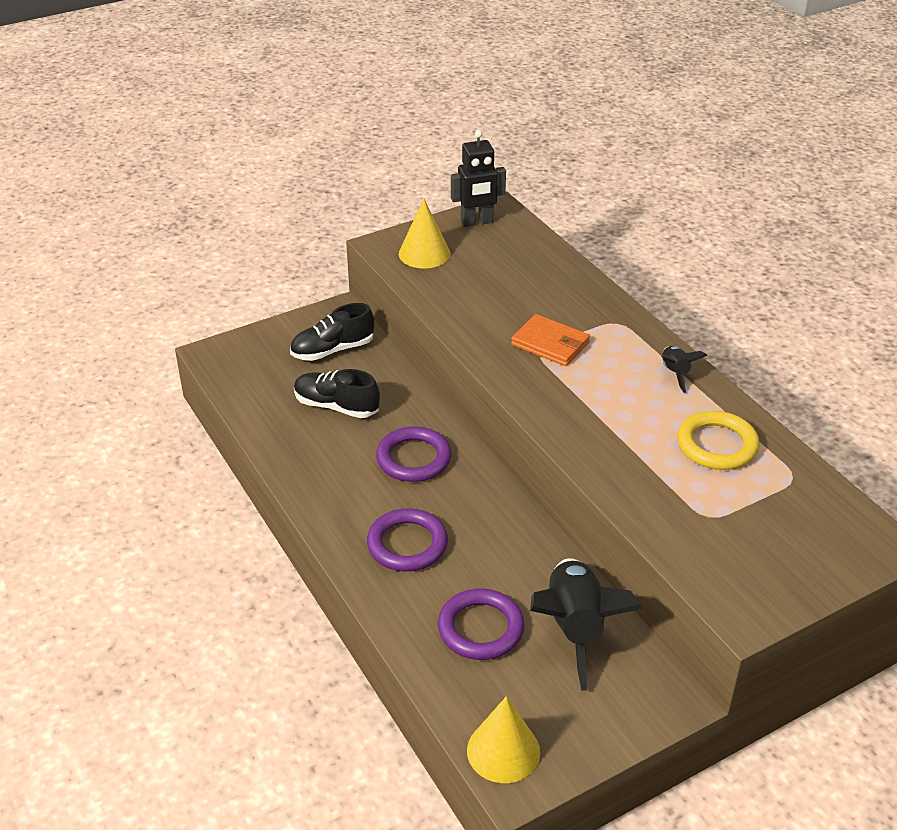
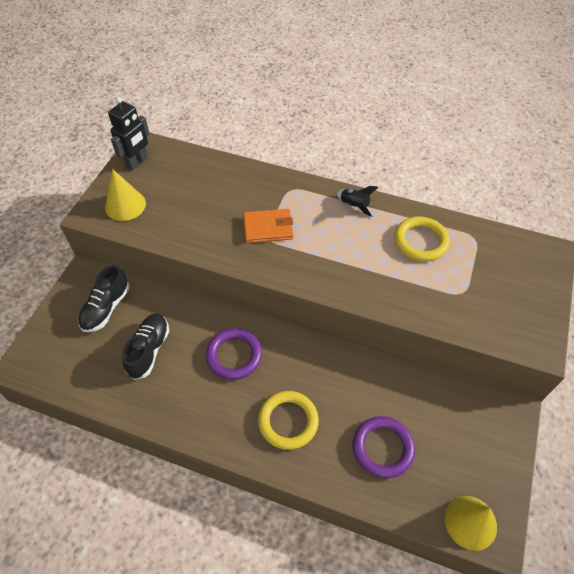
camera: 40 degrees left, 15 degrees up
(336, 406) = (149, 350): black shoe -> black shoe turned 120 degrees clockwise
(407, 544) = (288, 421): purple ring -> yellow ring
(574, 629) = (428, 407): black rocket -> none

